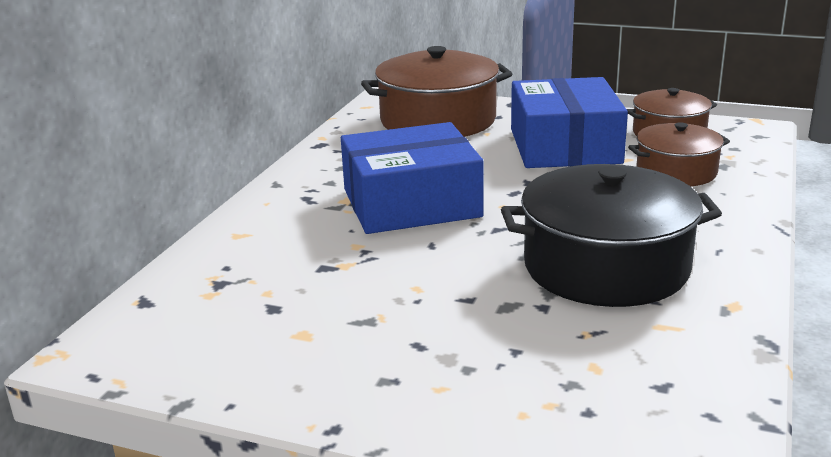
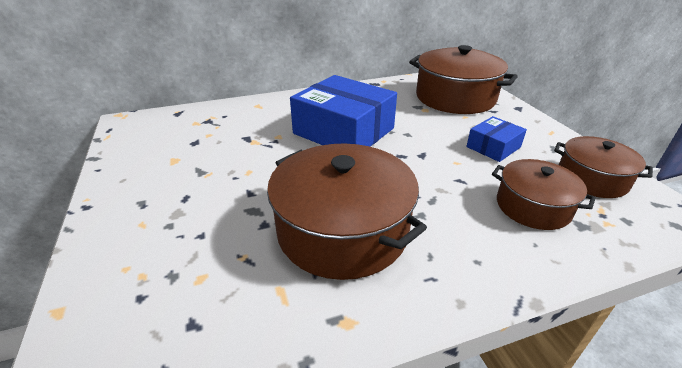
camera: 50 degrees right, 10 degrees up
(565, 146) = (493, 147): blue box -> blue box, size x0.50
(606, 267) = (342, 230): black pot -> brown pot

